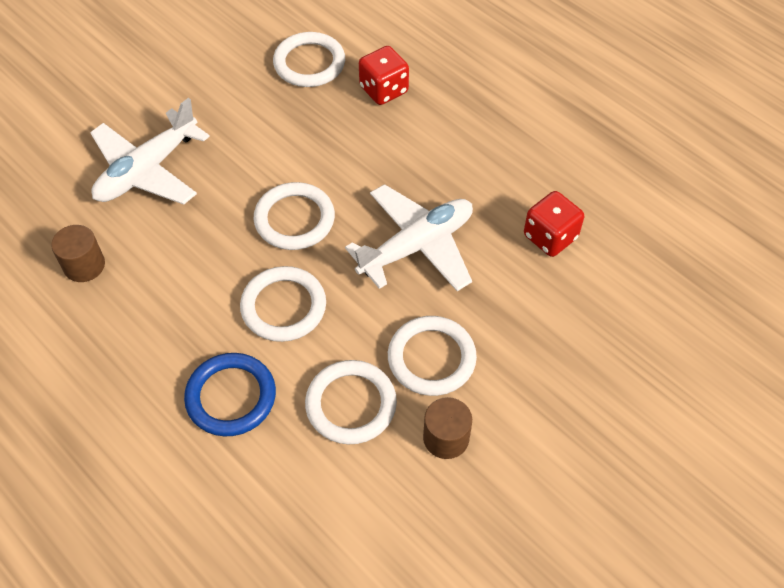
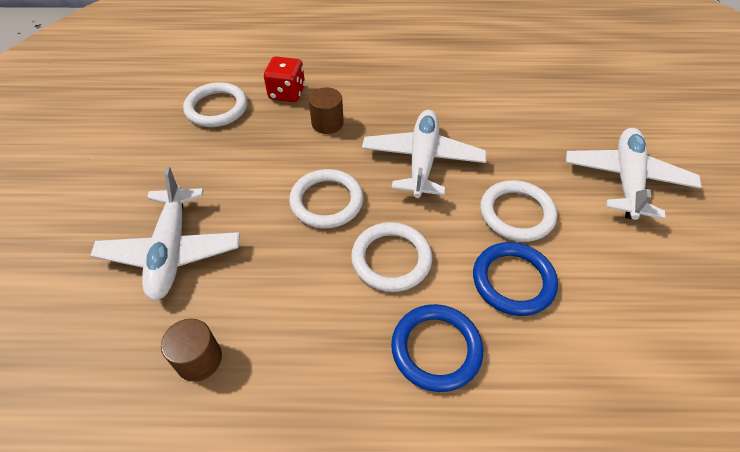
camera: 45 degrees left, 5 degrees down
(351, 404) = (513, 281): white ring -> blue ring
(446, 438) = (587, 250): brown cylinder -> brown cylinder (327, 123)
(550, 237) = (483, 104): red dice -> none
(580, 418) = (626, 180): none -> white plane

